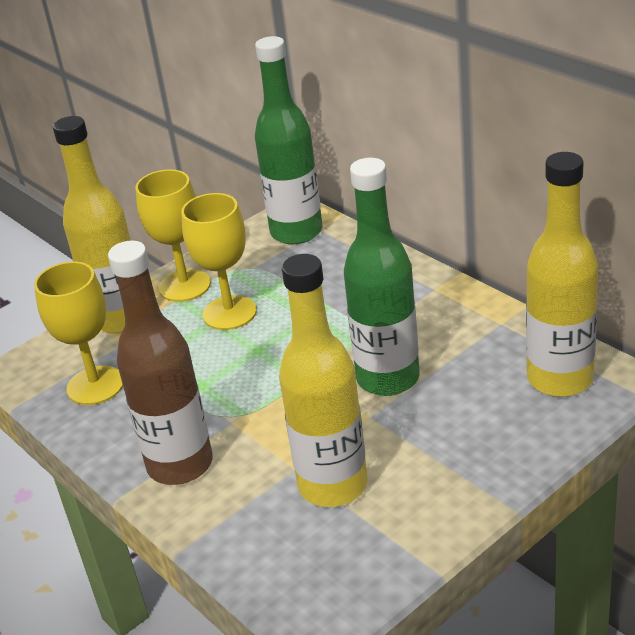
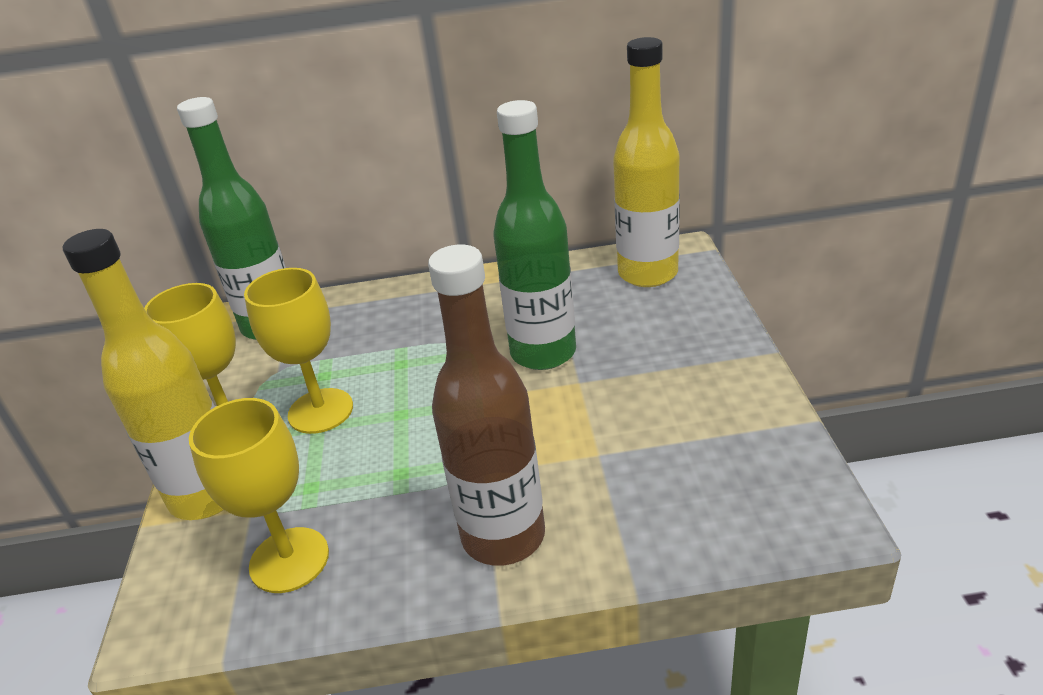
camera: 55 degrees left, 0 degrees up
(333, 485) = (646, 439): yellow bottle -> none

